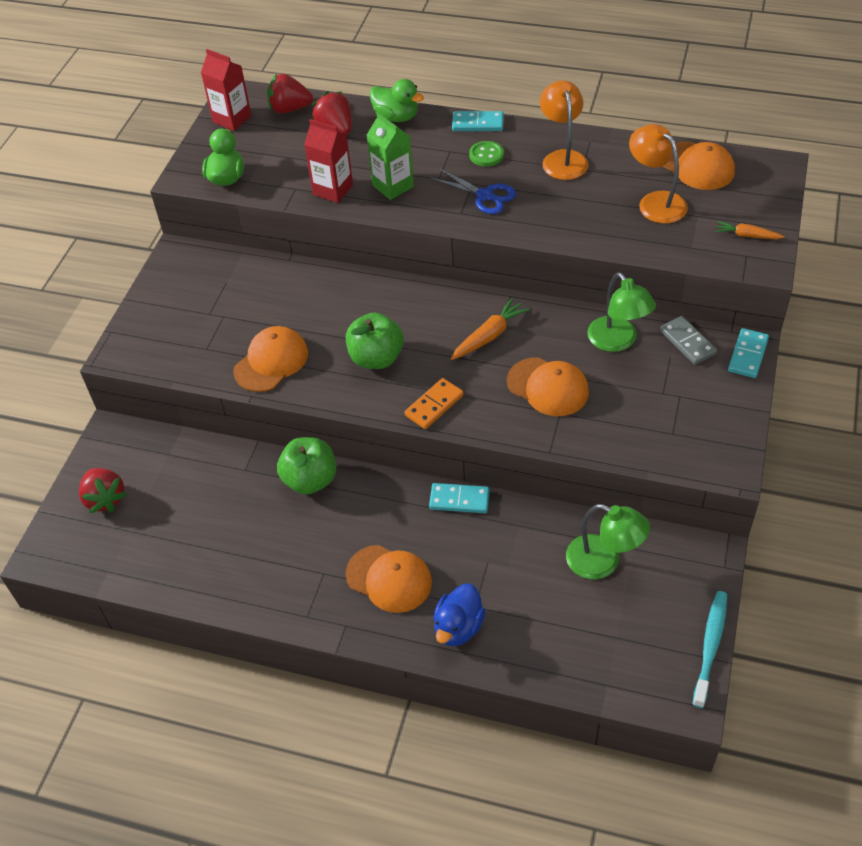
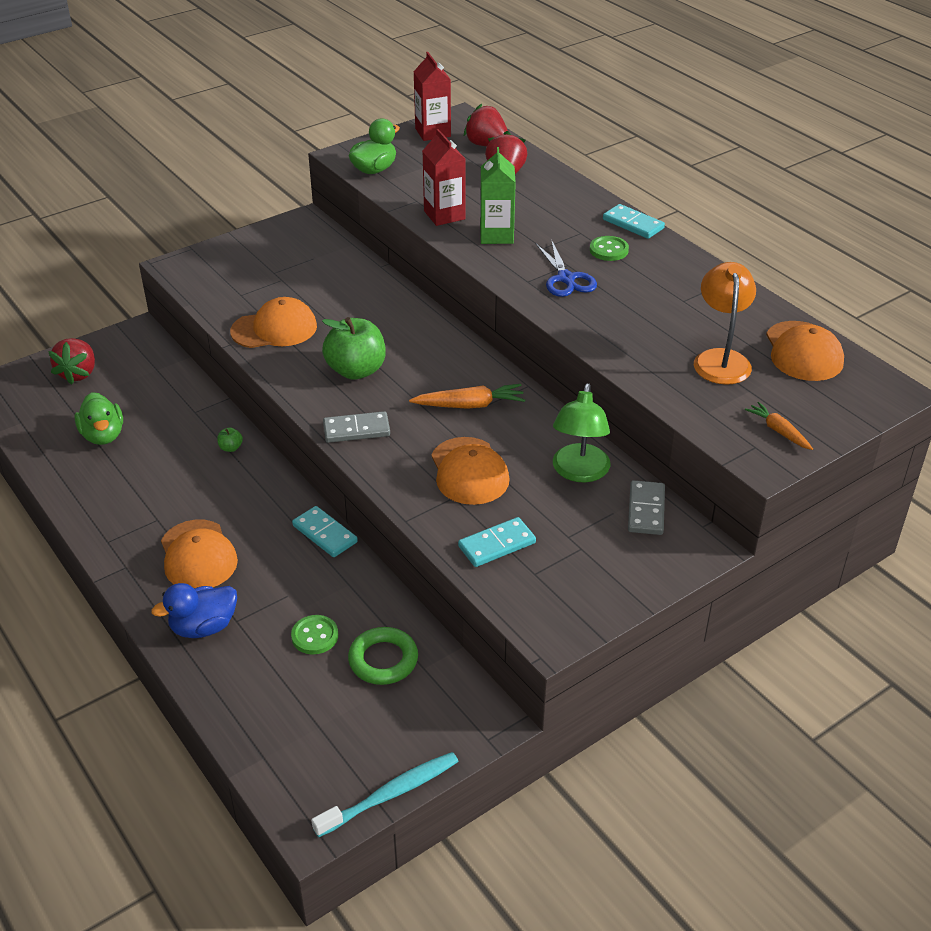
camera: 35 degrees right, 10 degrees down
(310, 480) = (231, 448): green apple -> green apple, size x0.40
(396, 117) = (568, 188): green duck -> green duck (103, 435)
(434, 405) = (356, 430): orange domino -> grey domino
(540, 578) = (315, 636): none -> green button
(562, 158) = (676, 284): orange lamp -> none
(603, 562) = (383, 660): green lamp -> green ring
(748, 355) = (693, 554): turquoise domino -> turquoise domino (497, 545)

